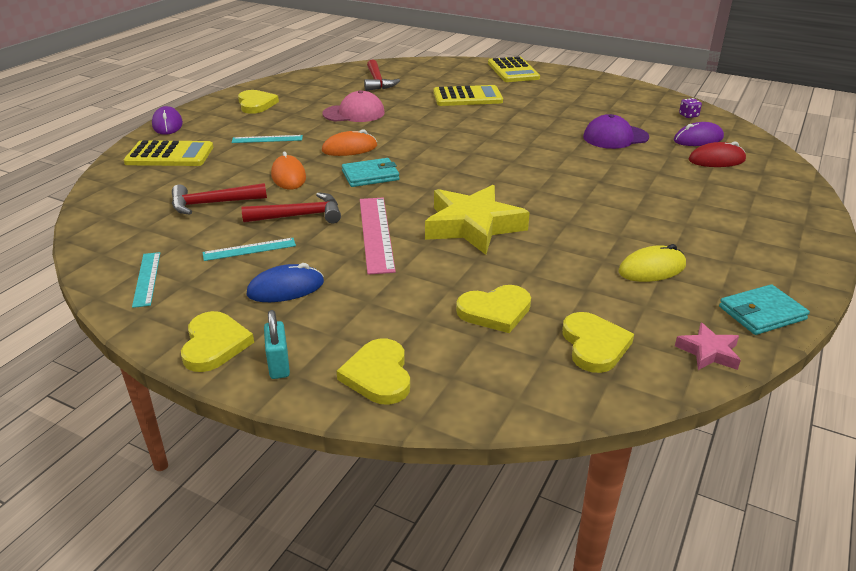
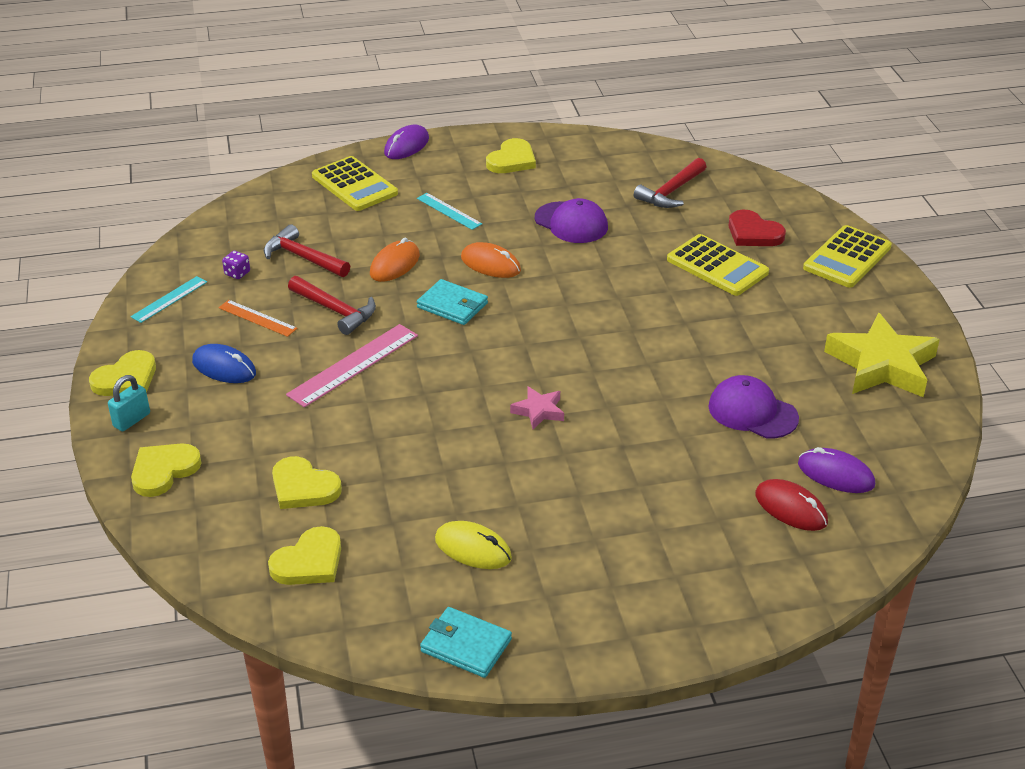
camera: 50 degrees right, 5 degrees up
(249, 249) = (257, 318): turquoise ruler -> orange ruler
(354, 113) = (571, 223): pink cap -> purple cap
(453, 79) = (753, 233): none -> red heart
(473, 226) = (428, 410): yellow star -> yellow star (881, 365)
(688, 115) = (903, 442): purple dice -> purple dice (237, 273)
(708, 352) = (364, 631): pink star -> pink star (539, 411)

